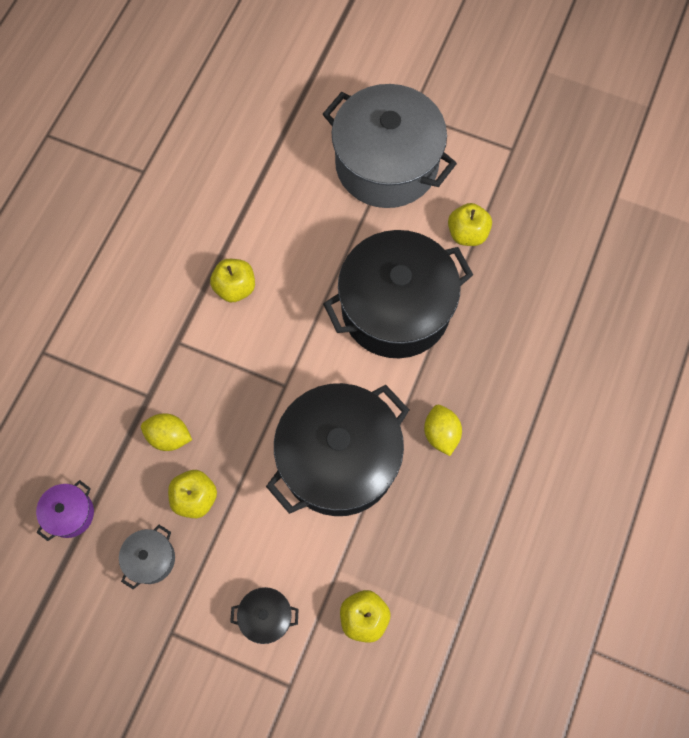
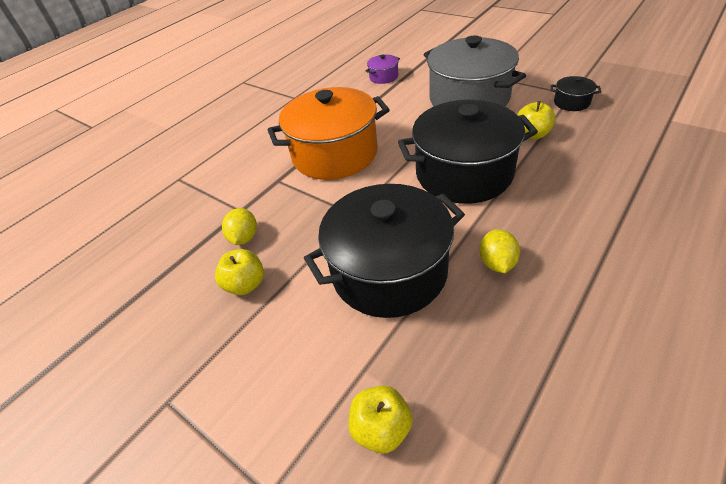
camera: 20 degrees right, 25 degrees down
(70, 513) = (136, 282): purple pot -> purple pot (383, 77)
(151, 559) = (183, 328): grey pot -> none
(169, 436) = (244, 238): yellow lemon -> yellow lemon turned 60 degrees clockwise
(235, 288) = (335, 154): yellow apple -> orange pot
(266, 616) = (271, 405): black pot -> black pot (571, 102)

